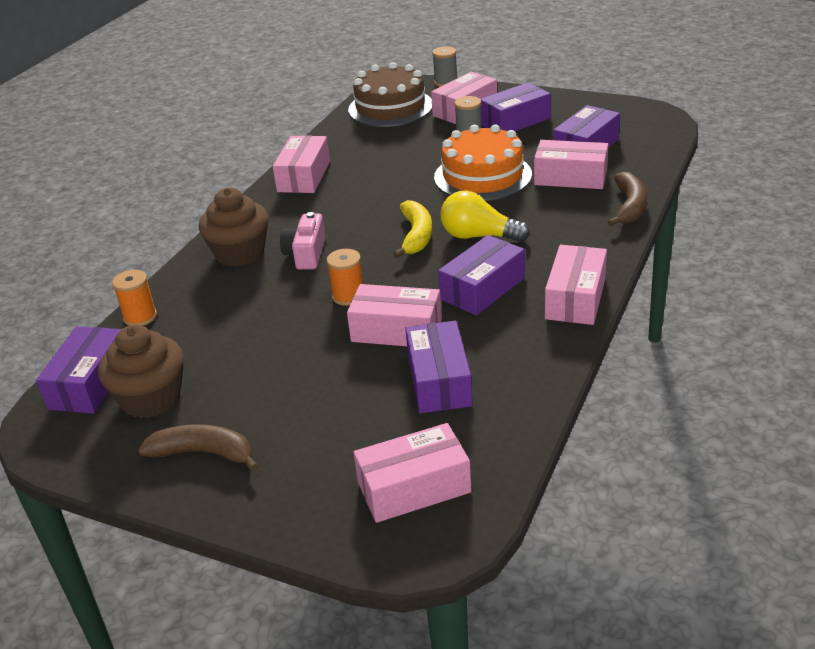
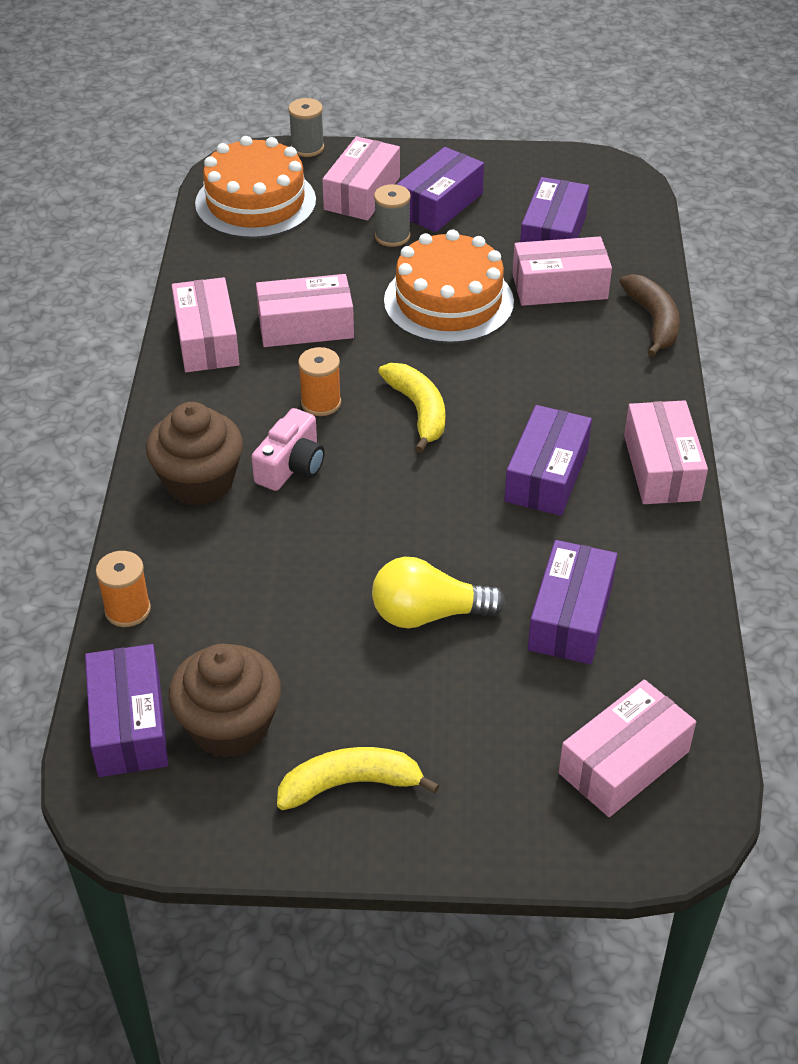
camera: 25 degrees left, 10 degrees up
(204, 453) = (350, 784): brown banana -> yellow banana
(306, 254) = (291, 466): pink camera -> pink camera turned 135 degrees counterclockwise
(348, 296) = (388, 520): orange spool -> orange spool (321, 403)
(390, 107) = (255, 202): brown cake -> orange cake
(396, 330) = (478, 557): pink box -> pink box (305, 326)
(439, 381) = (570, 617): purple box -> purple box turned 45 degrees clockwise
(479, 236) = (497, 397): yellow light bulb -> yellow light bulb (428, 614)

